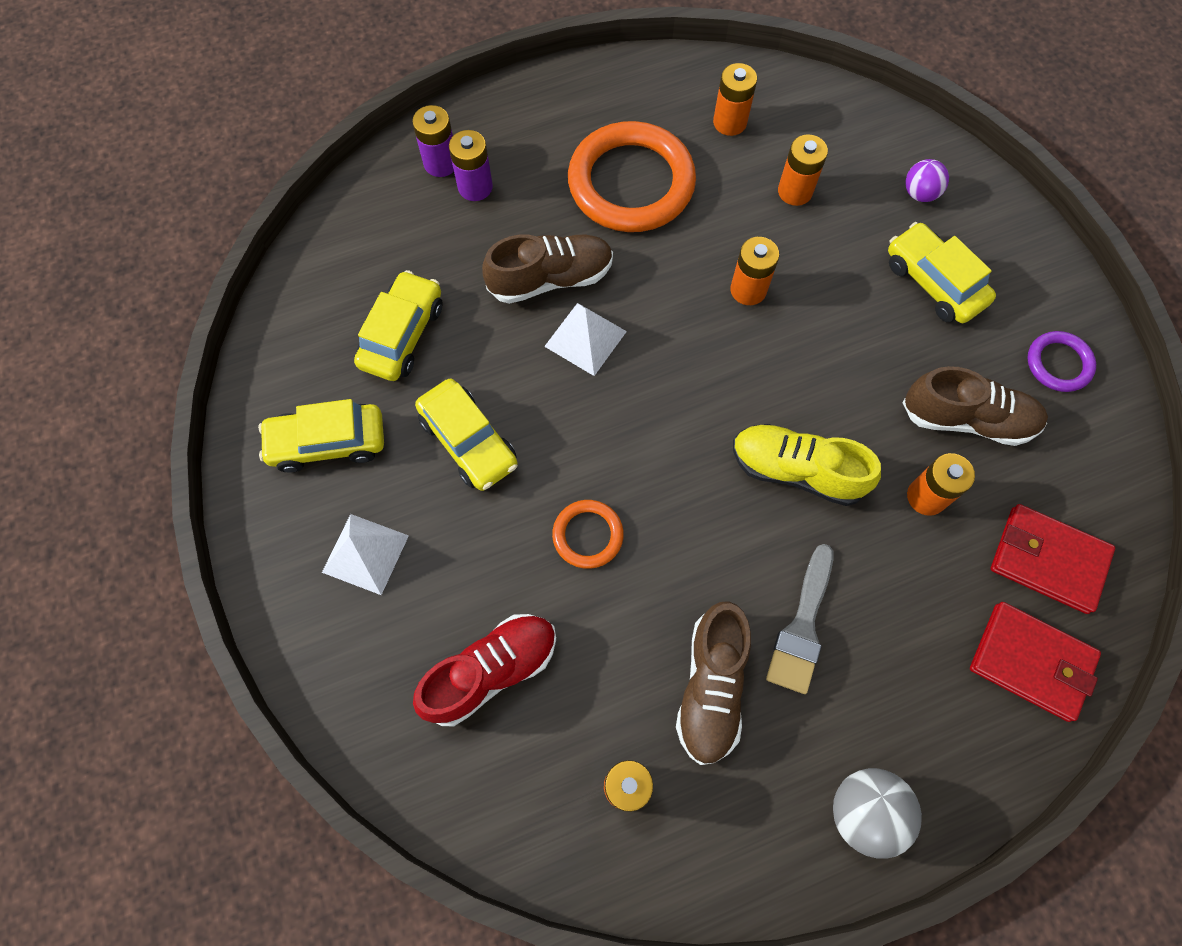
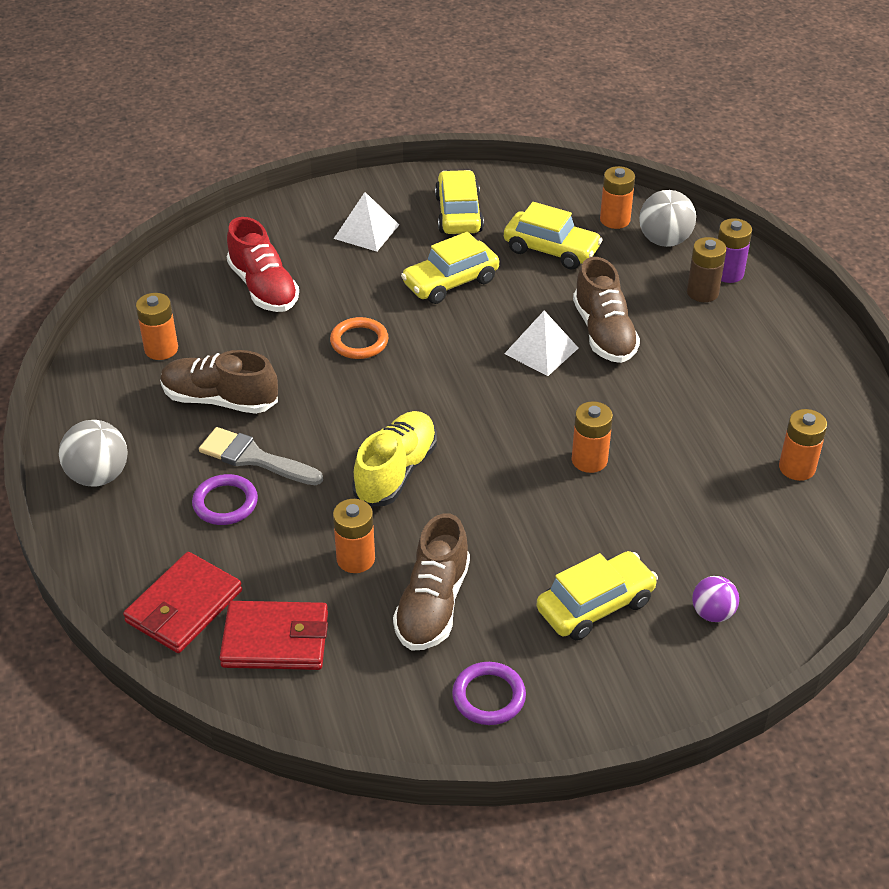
camera: 95 degrees right, 25 degrees down
(383, 220) = (664, 240): none -> grey ball
(475, 187) = (702, 292): purple battery -> brown battery
(631, 183) = (713, 390): orange ring -> none
(795, 191) = (709, 508): orange battery -> orange battery (615, 220)
(877, 647) = (225, 503): none -> purple ring
(1048, 560) = (275, 640): red wallet -> red wallet turned 60 degrees clockwise

